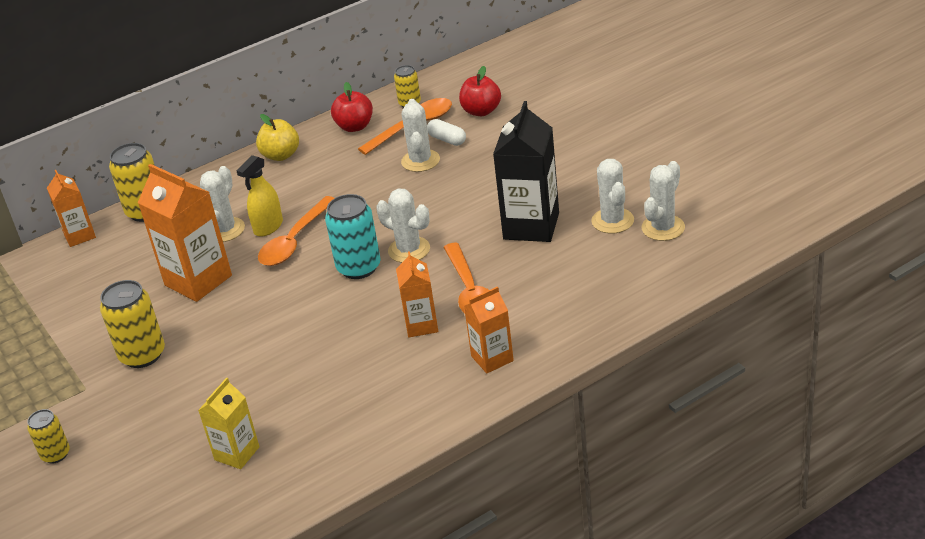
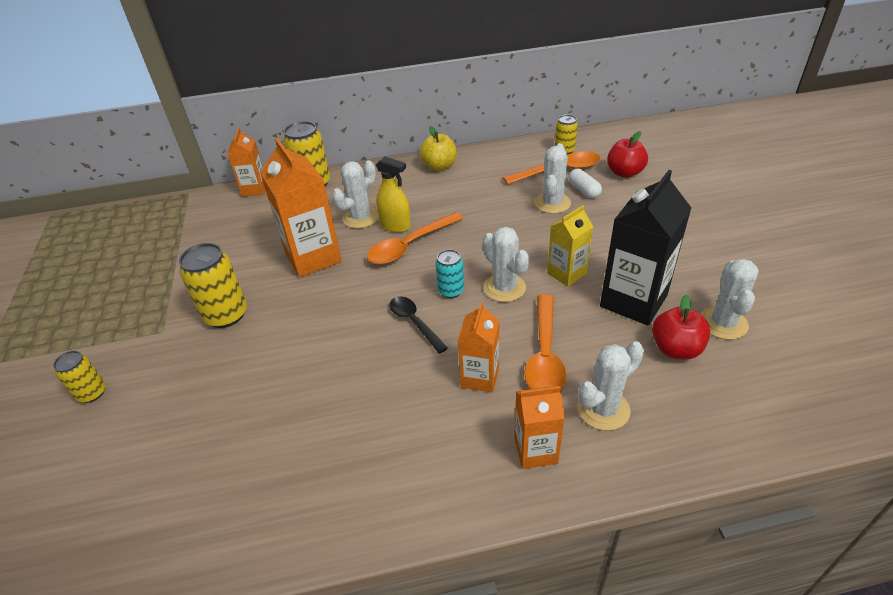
camera: 20 degrees right, 5 degrees up
(237, 453) = (231, 464): yellow carton -> yellow carton (566, 273)
(268, 227) = (395, 226): yellow spray bottle -> yellow spray bottle turned 120 degrees counterclockwise
(338, 303) = (414, 322): none -> black spoon
(355, 127) = (510, 158): red apple -> red apple (675, 349)
(359, 267) = (451, 291): turquoise can -> turquoise can, size x0.59
(663, 228) = (780, 350): white cactus -> white cactus (603, 409)

